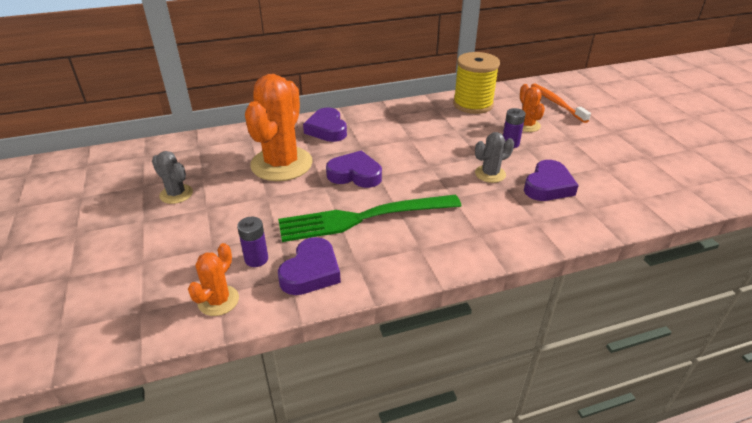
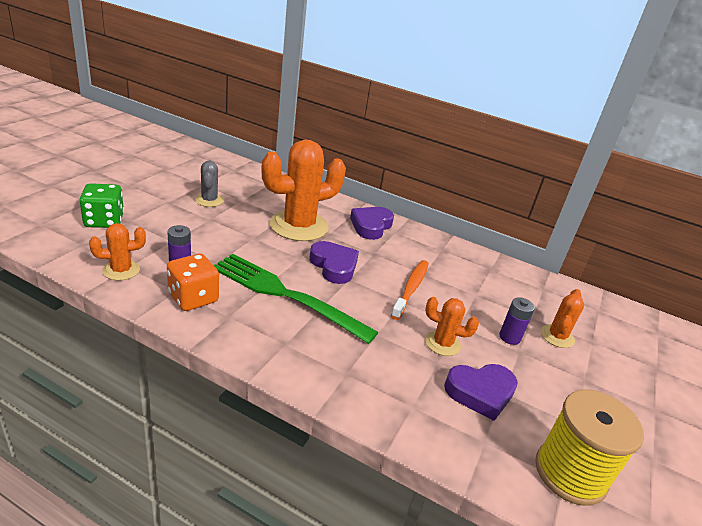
camera: 40 degrees right, 5 degrees down
(118, 278) = (104, 221): none -> green dice
(311, 272) = (193, 298): purple heart -> orange dice
(473, 104) = (532, 287): yellow spool -> yellow spool (570, 473)
(490, 174) = (442, 343): grey cactus -> orange cactus
(556, 103) = (631, 342): orange toothbrush -> orange toothbrush (411, 289)

